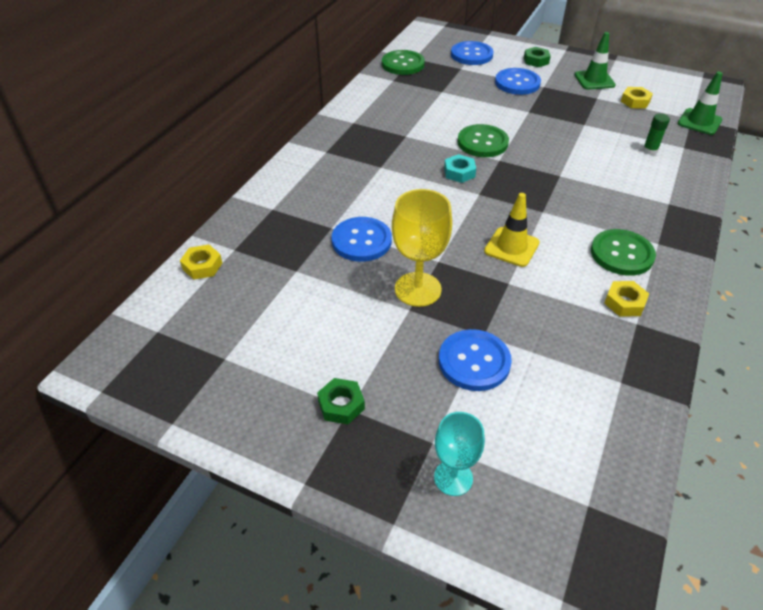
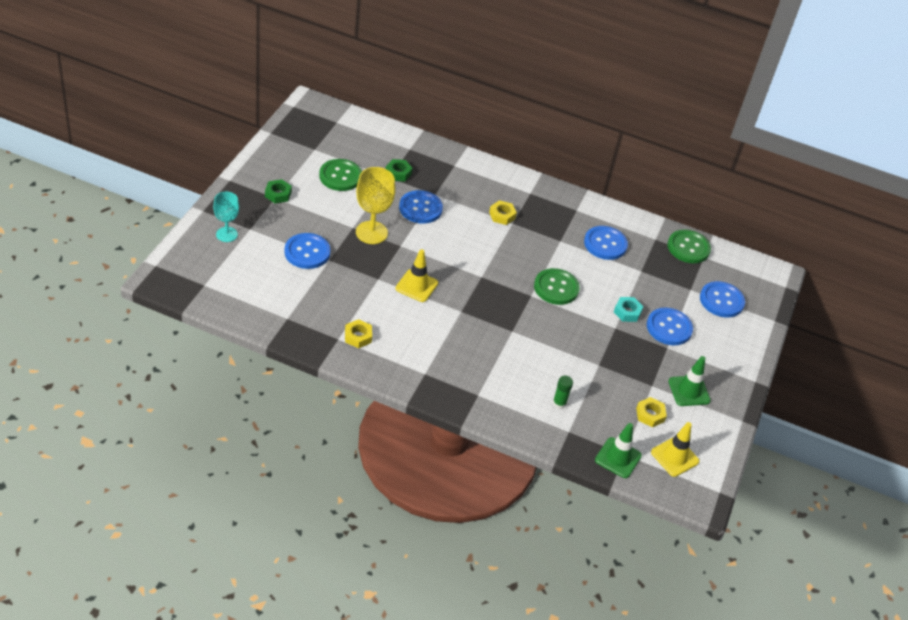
camera: 80 degrees right, 0 degrees up
(202, 266) = (392, 136): yellow nut -> yellow nut (502, 215)
(406, 108) = (605, 244): none -> blue button
(459, 172) = (509, 268): turquoise nut -> turquoise nut (627, 312)
(536, 61) = (721, 350): green nut -> green nut (398, 173)
(621, 254) = (411, 347): green button -> green button (340, 176)
(678, 93) = (674, 457): none -> yellow traffic cone

